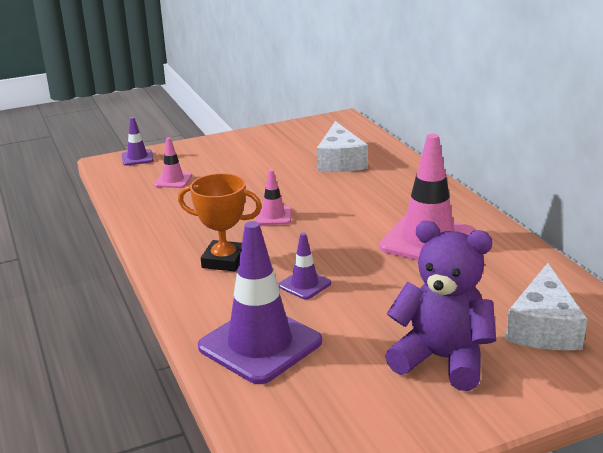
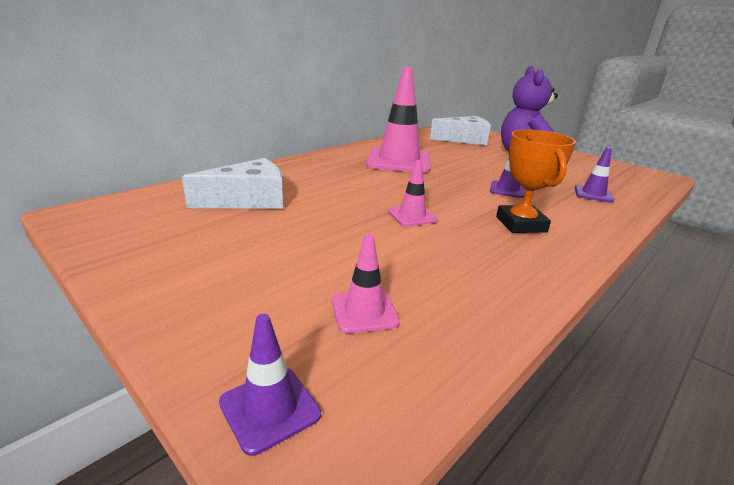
camera: 115 degrees left, 0 degrees up
(260, 344) = (593, 194): purple traffic cone -> purple traffic cone, size x0.48

